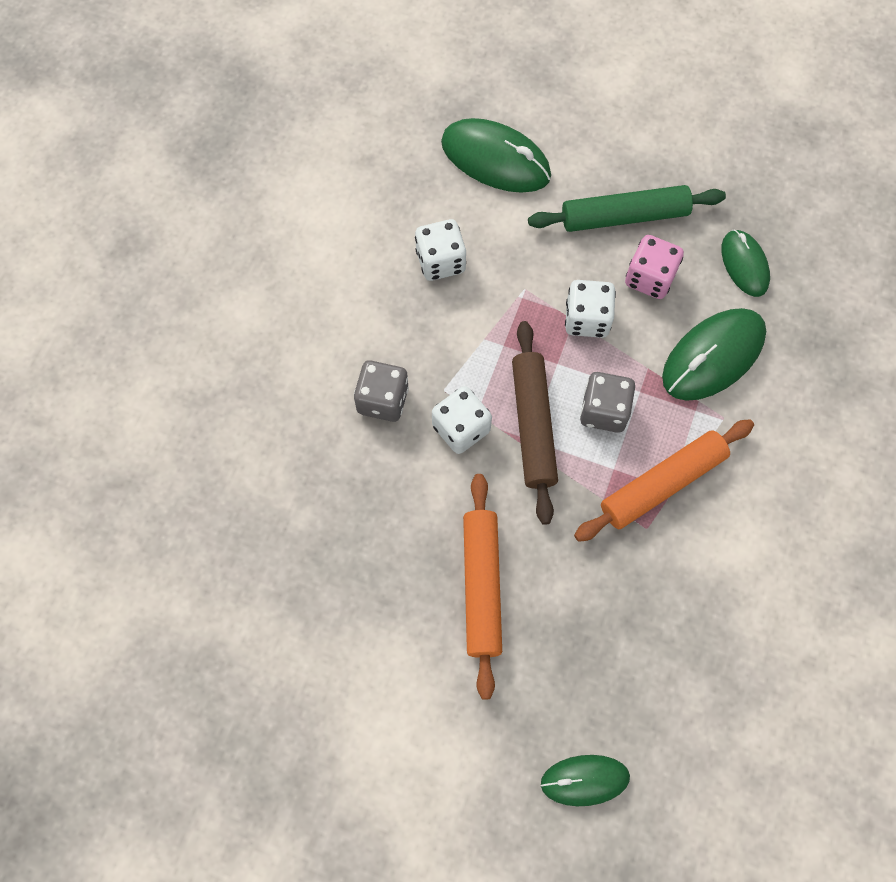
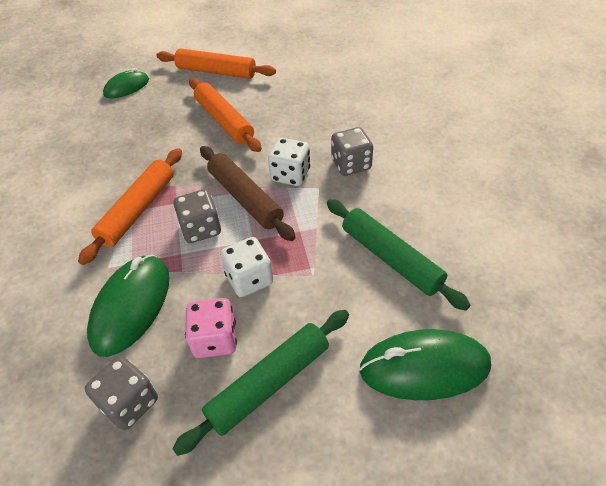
camera: 150 degrees right, 20 degrees down
(427, 726) = (216, 72): none -> orange rolling pin
(440, 261) = (391, 258): white dice -> green rolling pin
(744, 264) = (129, 403): green mouse -> grey dice

